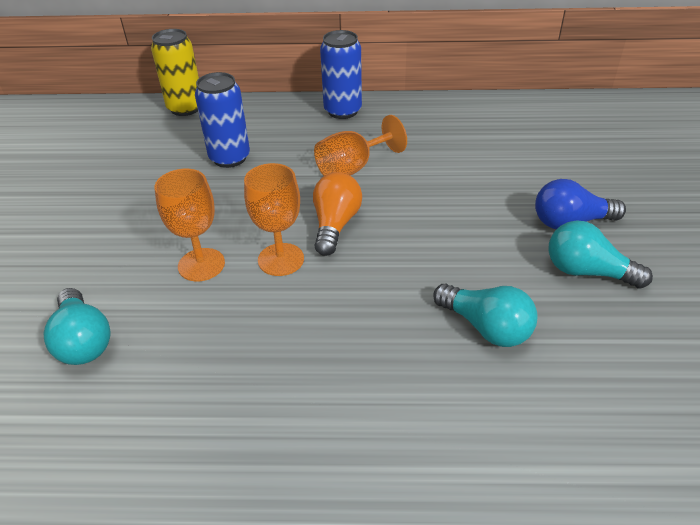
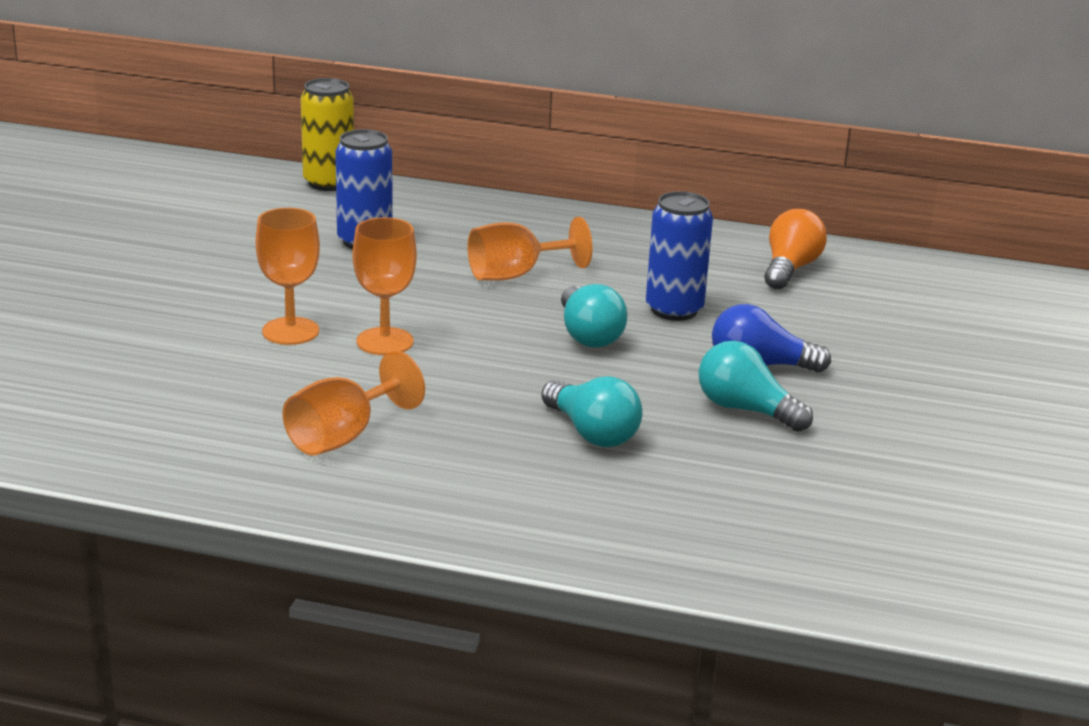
camera: 10 degrees right, 15 degrees down
(83, 341) = (139, 370): turquoise light bulb -> turquoise light bulb (588, 335)
(285, 384) = (343, 436): none -> orange goblet
(335, 225) = (465, 322): orange light bulb -> orange light bulb (790, 269)
(342, 111) = (535, 216): blue can -> blue can (674, 310)

